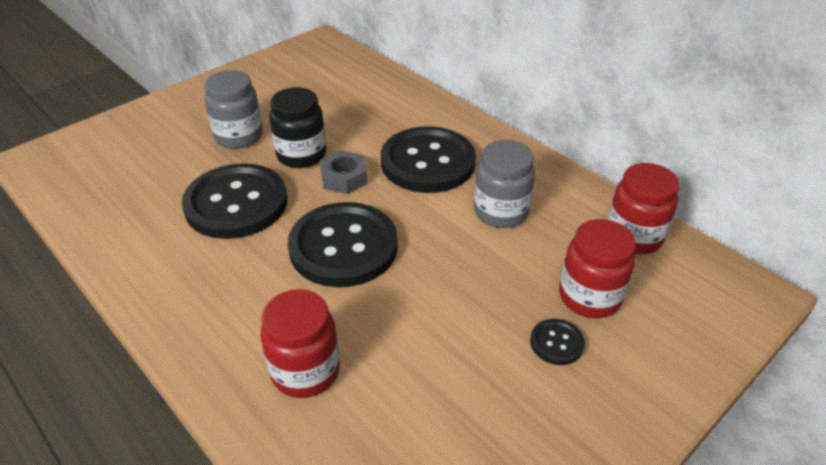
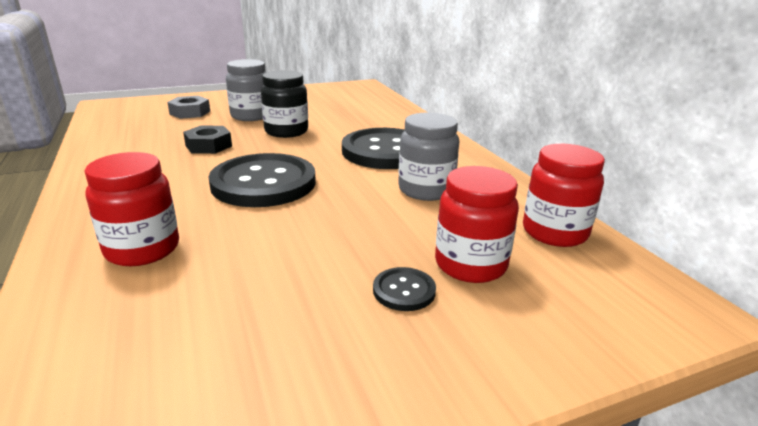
camera: 20 degrees right, 15 degrees down
(236, 203) = (208, 146): black button -> black nut
(344, 178) = (306, 148): grey nut -> grey nut (190, 112)

